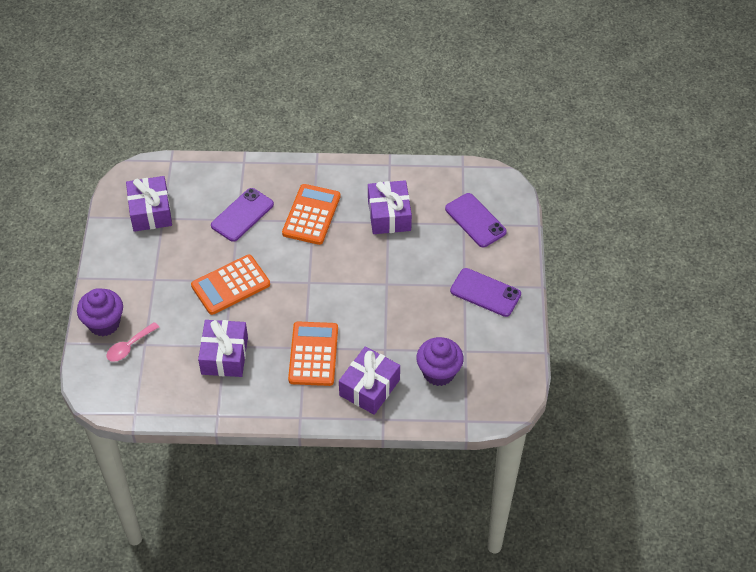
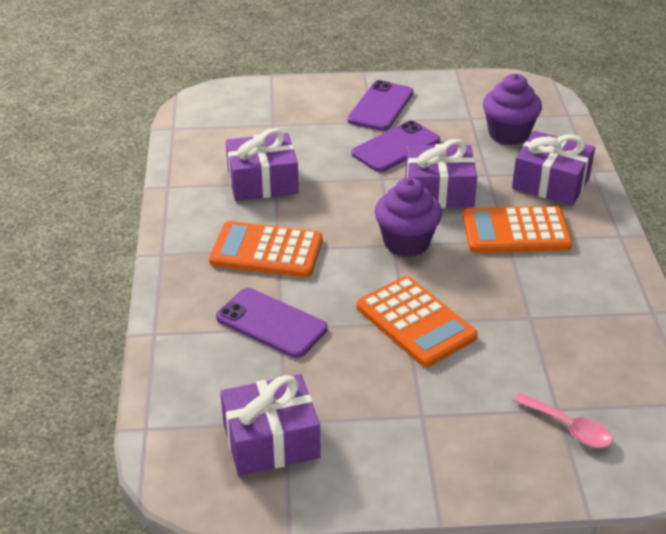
camera: 95 degrees left, 15 degrees down
(104, 323) = (532, 469): purple cupcake -> purple cupcake (406, 243)
(224, 355) = (547, 315): purple gift -> purple gift (439, 191)
(475, 220) = (267, 116): purple phone -> purple phone (396, 147)

